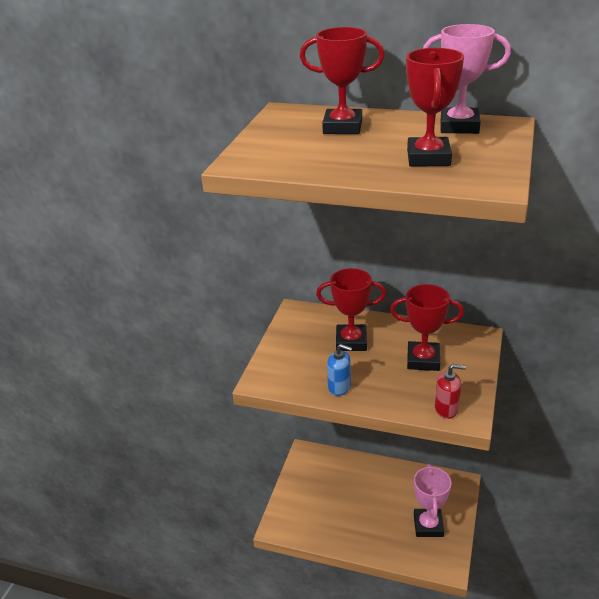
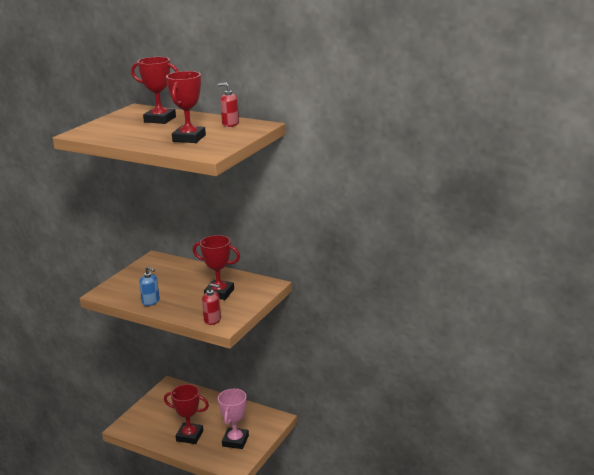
camera: 10 degrees right, 10 degrees down
(351, 341) = (178, 278): red trophy -> red trophy (189, 436)
(459, 126) = (230, 124): pink trophy -> red soap dispenser

